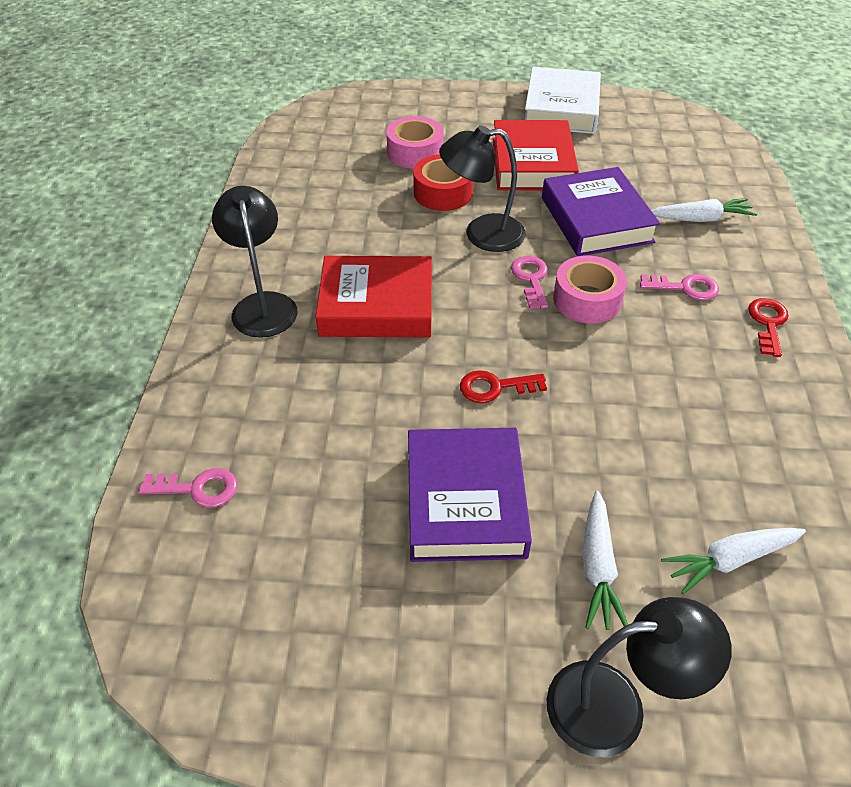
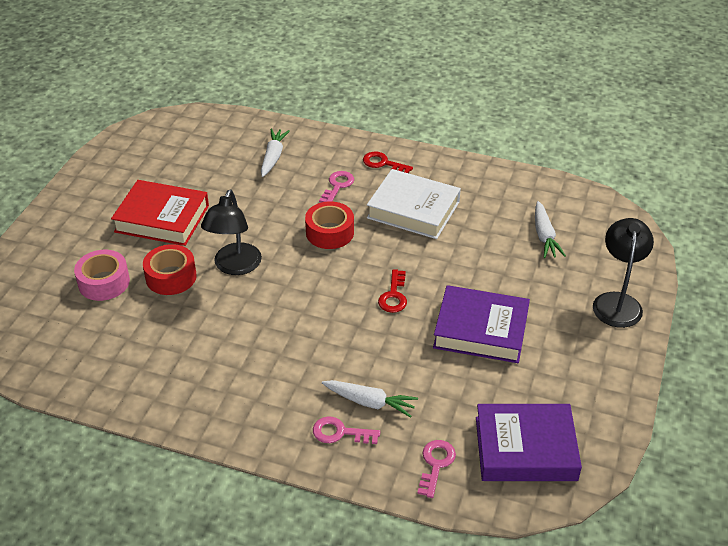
camera: 75 degrees left, 5 degrees down
(263, 305) = (259, 408): black lamp -> none
(376, 305) = (289, 340): red book -> none
(531, 279) = (296, 253): pink key -> pink key (340, 432)
(561, 108) = (96, 183): white book -> white book (413, 210)
(587, 300) = (330, 232): pink tape -> red tape
(596, 220) = (249, 205): purple book -> purple book (525, 449)
(598, 567) = (538, 286): white carrot -> white carrot (369, 402)

